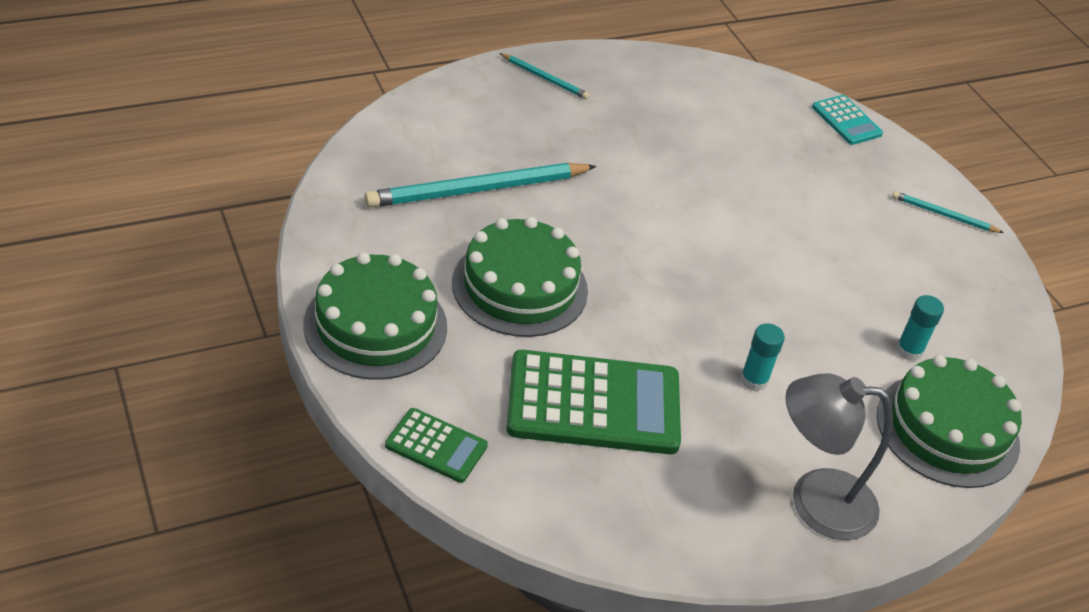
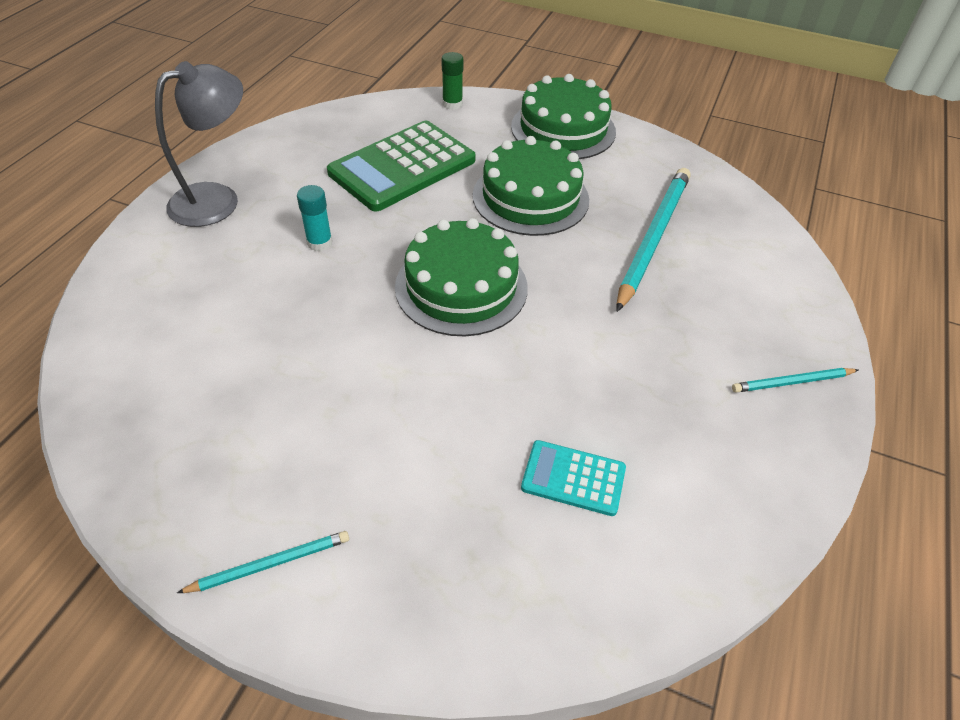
camera: 140 degrees right, 5 degrees up
(436, 446) = (452, 104): green calculator -> green glue stick
(846, 121) = (500, 636): turquoise calculator -> turquoise calculator (573, 478)
(909, 350) = (213, 350): turquoise glue stick -> none
(947, 429) = (143, 304): green cake -> green cake (461, 287)

